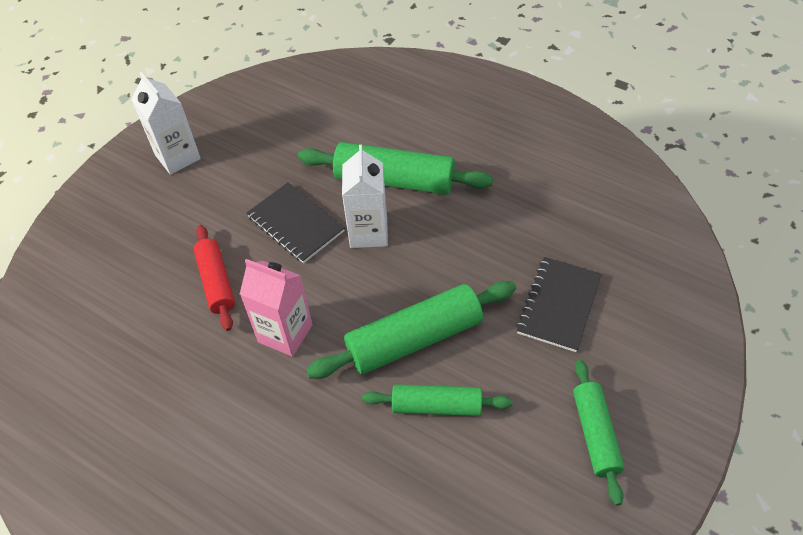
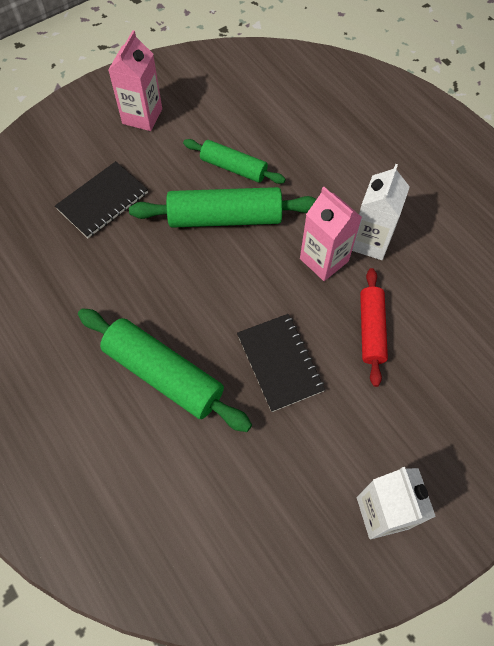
camera: 160 degrees left, 10 degrees up
(368, 232) = (216, 325): white carton -> white carton (370, 241)
(595, 434) = (142, 116): green rolling pin -> pink carton

